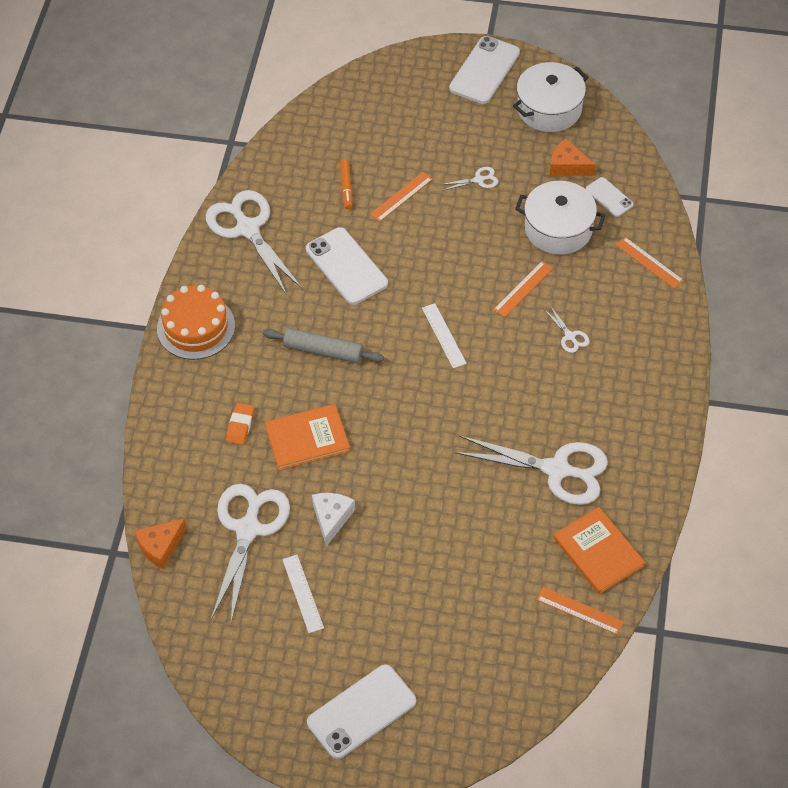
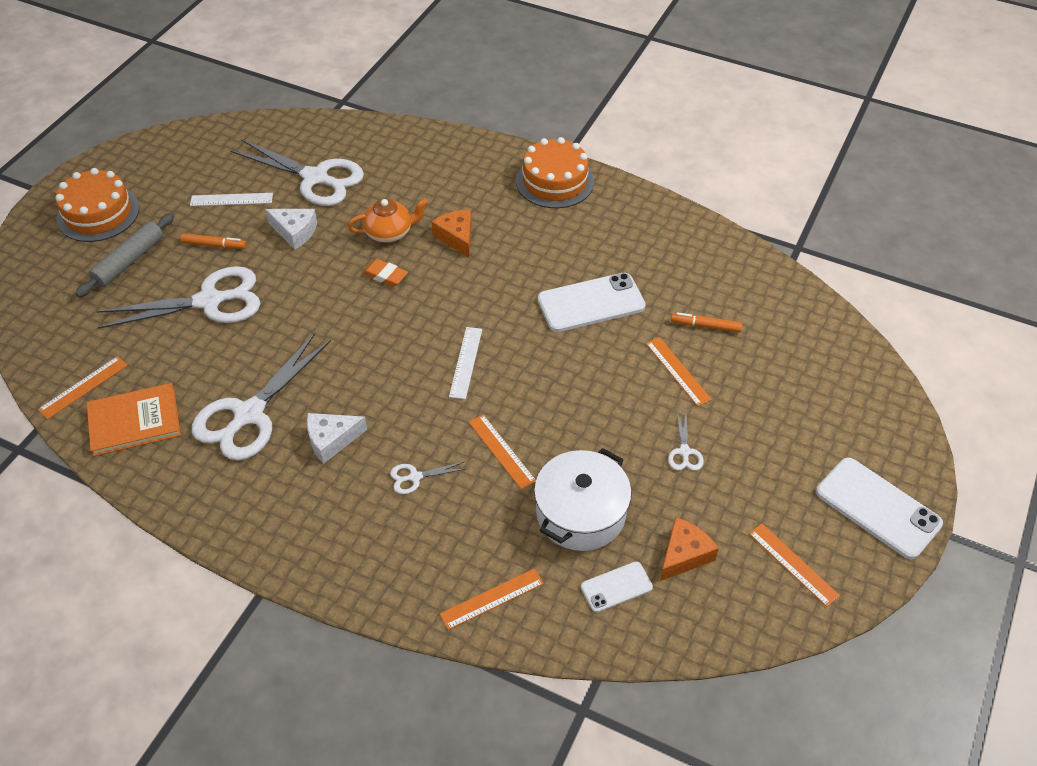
camera: 105 degrees right, 5 degrees down
(160, 546) = (330, 125): orange cheese -> orange cheese (457, 237)
(240, 425) = (427, 191): orange eraser -> orange eraser (385, 275)
(248, 229) = (668, 237): white scissors -> white scissors (209, 301)
(307, 439) = (389, 232): orange book -> orange teapot
(323, 351) = (487, 263): grey rolling pin -> grey rolling pin (129, 261)
(361, 712) = (98, 213): white phone -> orange cake
(372, 581) = (214, 245): none -> orange marker
(444, 335) = (466, 362): white ruler -> white ruler turned 75 degrees counterclockwise
(549, 109) = (793, 564): white pot -> orange ruler
(558, 402) = (331, 440): none -> white cheese

